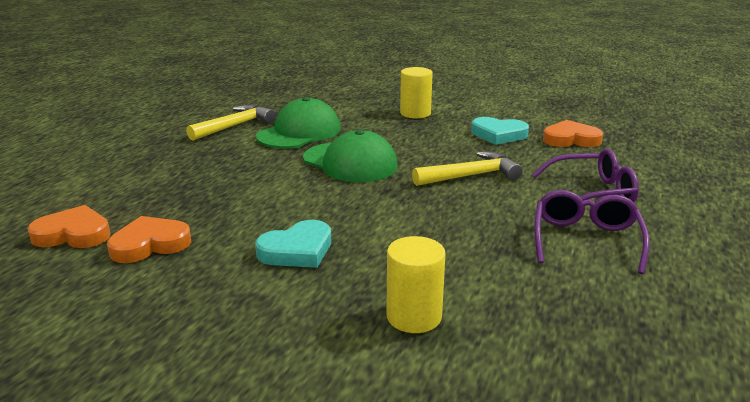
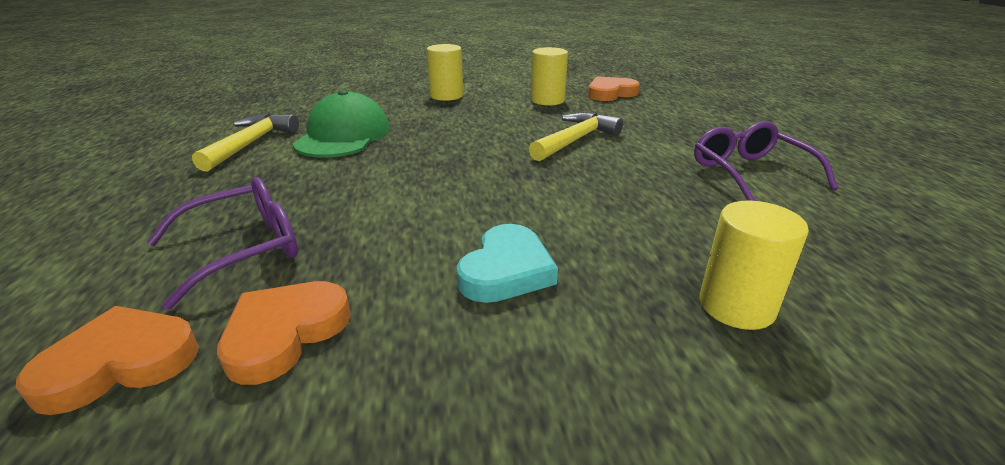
camera: 30 degrees left, 5 degrees up
(350, 162) = (440, 154): green cap -> none
(498, 134) = (547, 100): turquoise heart -> yellow cylinder
(592, 192) = (691, 131): purple glasses -> purple glasses (244, 249)

